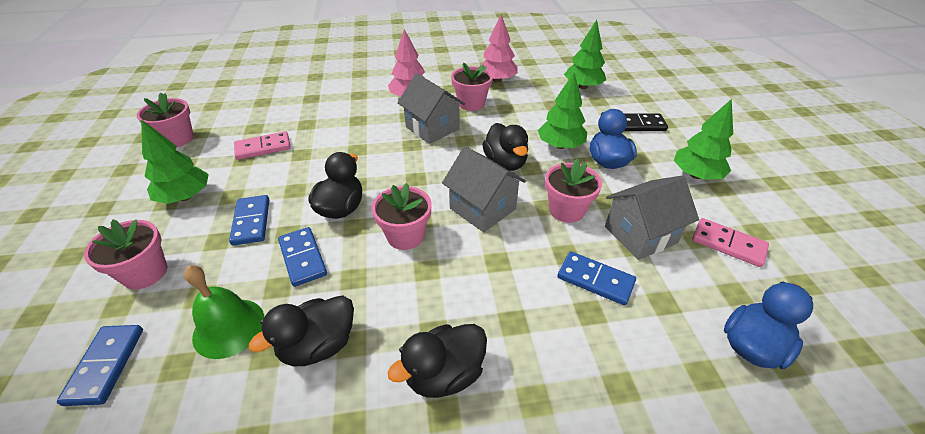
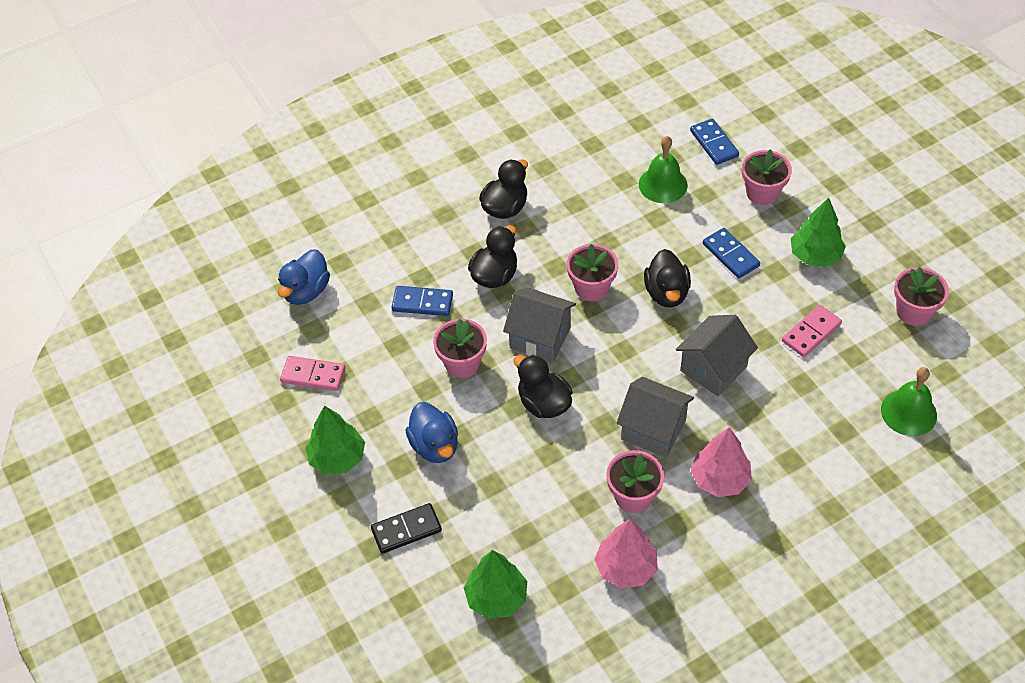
camera: 160 degrees right, 10 degrees up
(262, 95) = (908, 412): none -> green bell
(303, 258) = (658, 242): blue domino -> none
(318, 345) = (595, 195): black duck -> black duck (495, 275)
(560, 145) = (493, 453): green tree -> none
(640, 235) = (390, 359): grey house -> grey house (713, 369)

